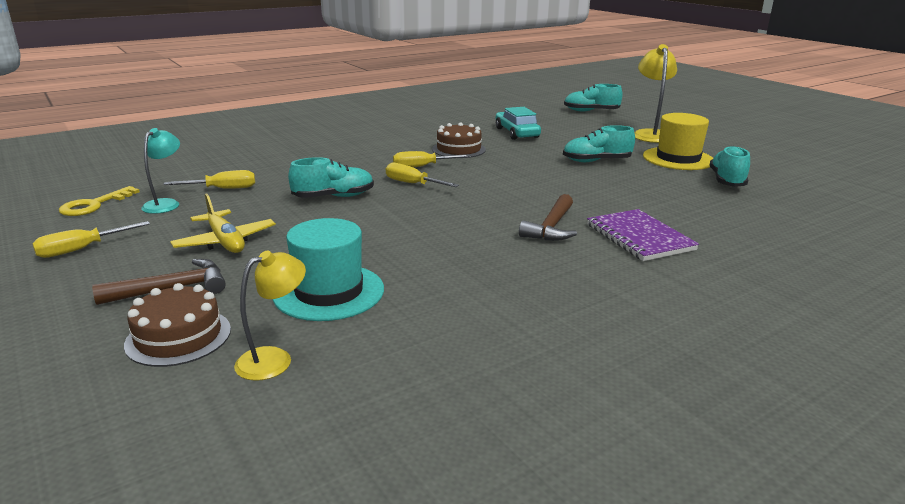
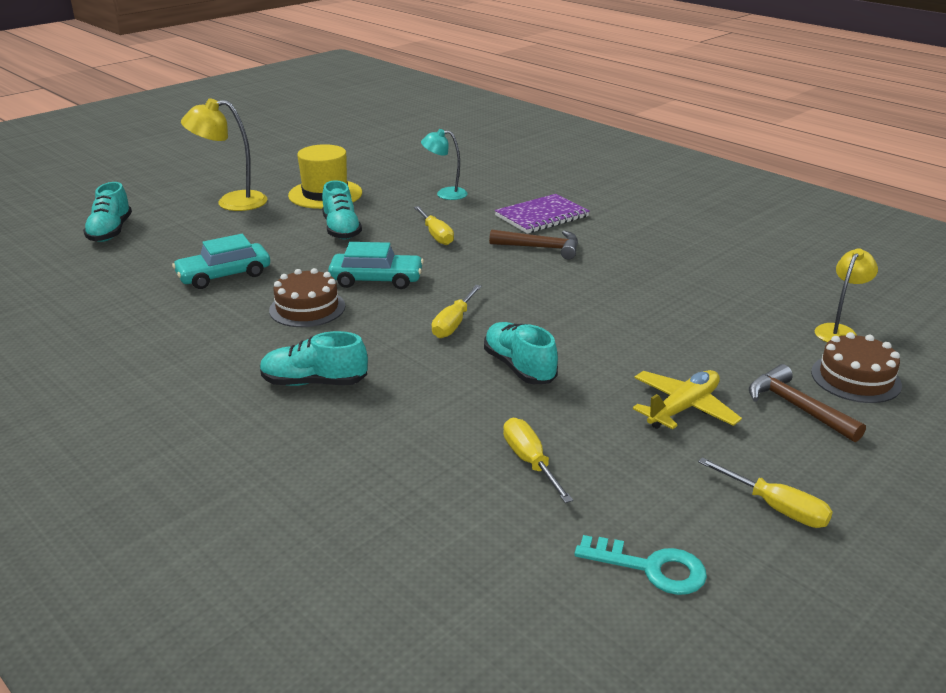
camera: 100 degrees left, 5 degrees up
(94, 205) = (650, 568): yellow key -> turquoise key
(166, 204) = (608, 495): turquoise lamp -> turquoise lamp (445, 194)
(274, 359) = (838, 331): yellow lamp -> yellow lamp turned 90 degrees clockwise
(329, 292) = (733, 328): turquoise hat -> none
(421, 167) = (388, 325): yellow screwdriver -> yellow screwdriver (436, 235)
(497, 167) = (376, 280): none -> turquoise car
(727, 181) = (389, 180): turquoise shoe -> turquoise shoe (314, 382)

